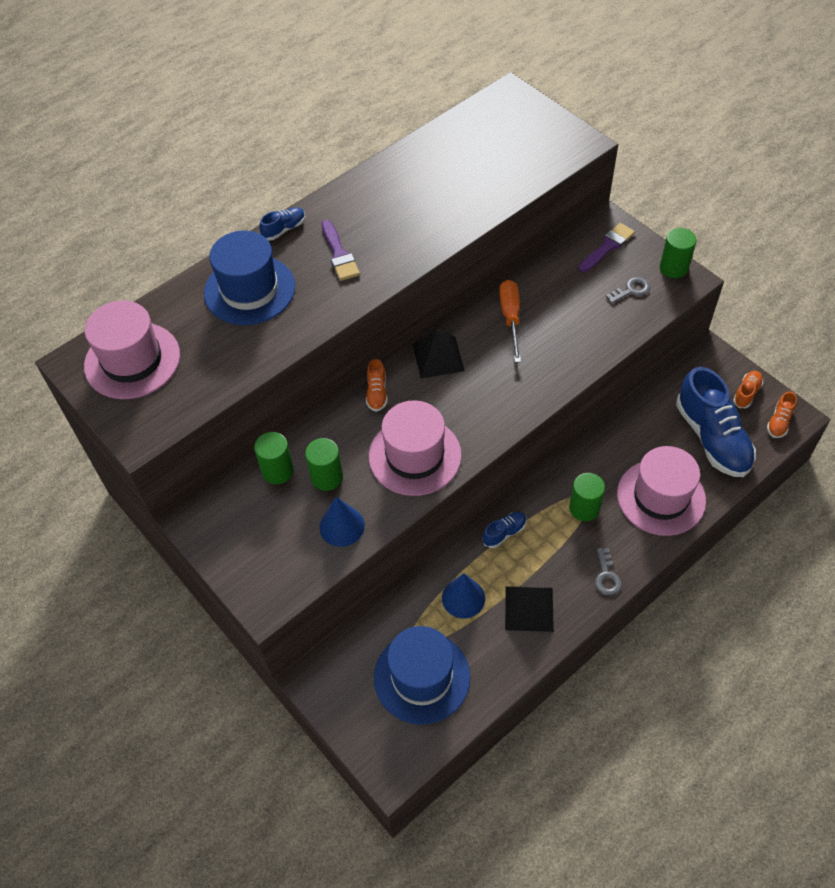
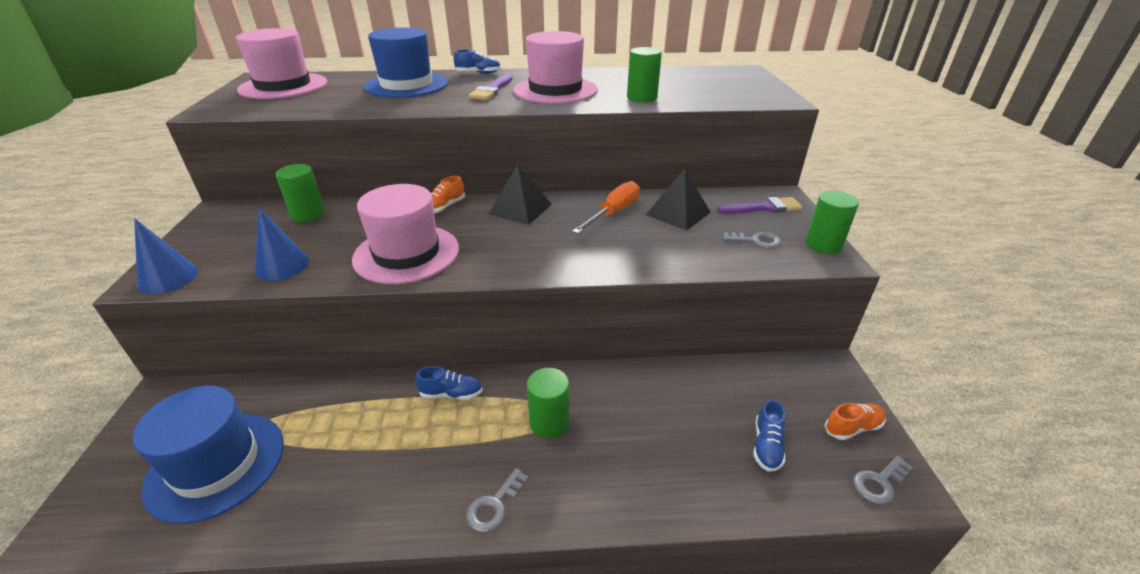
camera: 35 degrees right, 20 degrees down
(327, 477) = (328, 233): green cylinder -> green cylinder (641, 98)
(463, 598) = (345, 422): blue cone -> blue cone (168, 278)
(529, 608) = (382, 477): black pyramid -> black pyramid (678, 213)
(661, 497) = (644, 466): pink hat -> pink hat (555, 90)
(712, 438) = (766, 446): blue shoe -> blue shoe, size x0.44
(779, 422) = (879, 482): orange shoe -> grey key

